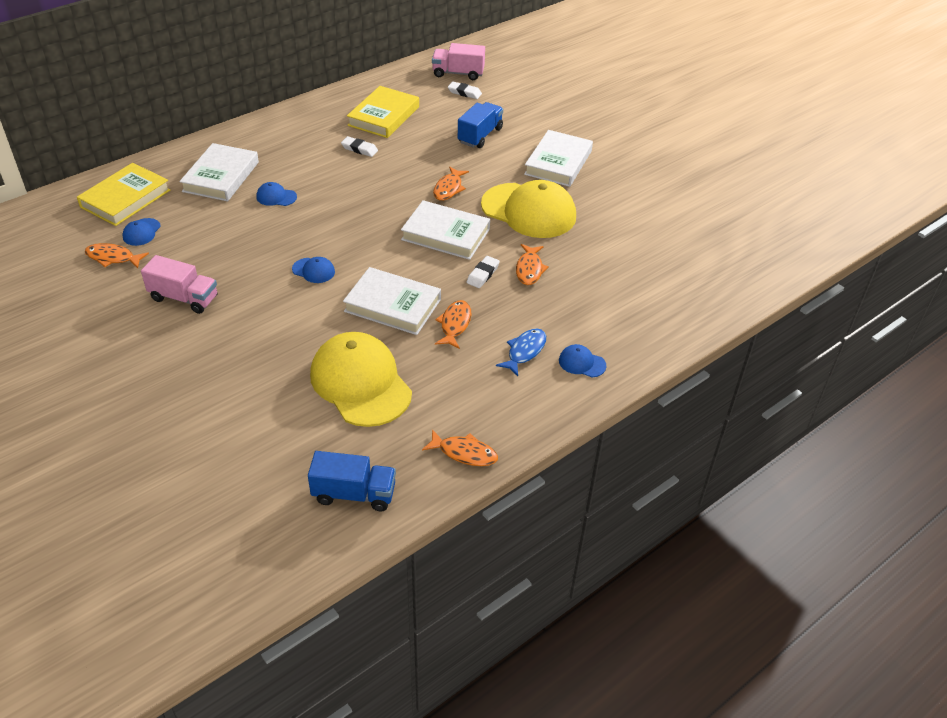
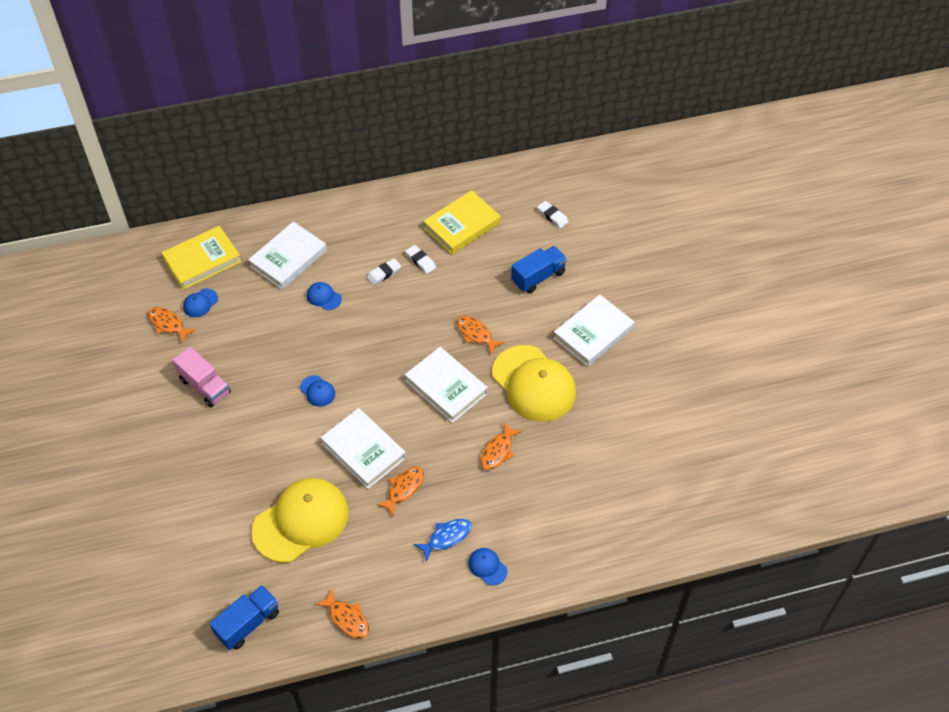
camera: 25 degrees right, 10 degrees up
(354, 494) = (248, 623): blue truck -> blue truck turned 75 degrees counterclockwise
(360, 383) = (301, 521): yellow cap -> yellow cap turned 60 degrees clockwise
(448, 188) = (476, 334): orange fish -> orange fish turned 90 degrees clockwise
(458, 73) = (559, 188): pink truck -> none
(483, 274) = (455, 443): white eraser -> white eraser (384, 273)

